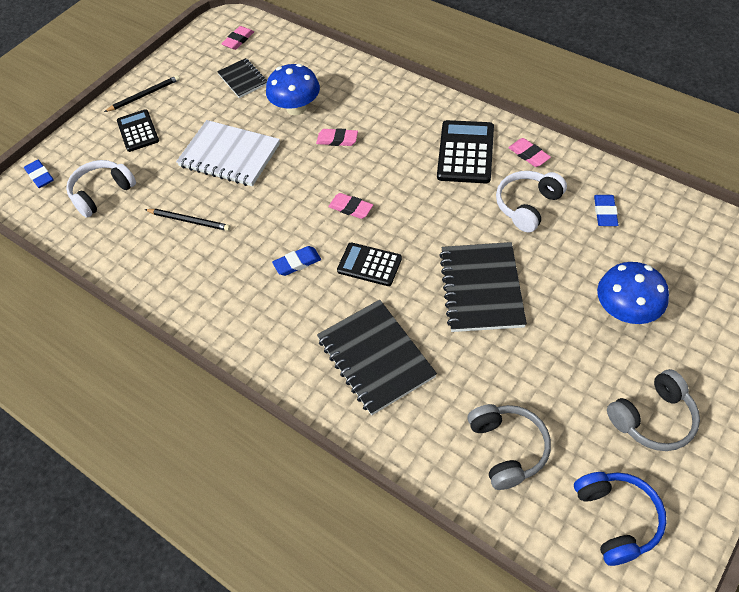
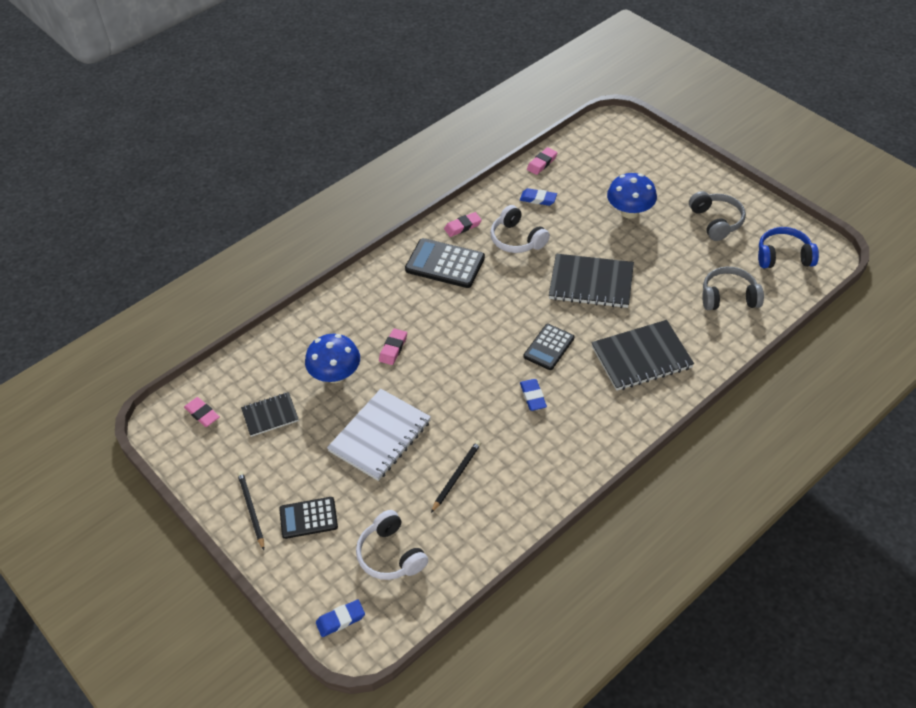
camera: 80 degrees left, 5 degrees down
(350, 208) = (482, 351): pink eraser -> pink eraser (542, 163)

